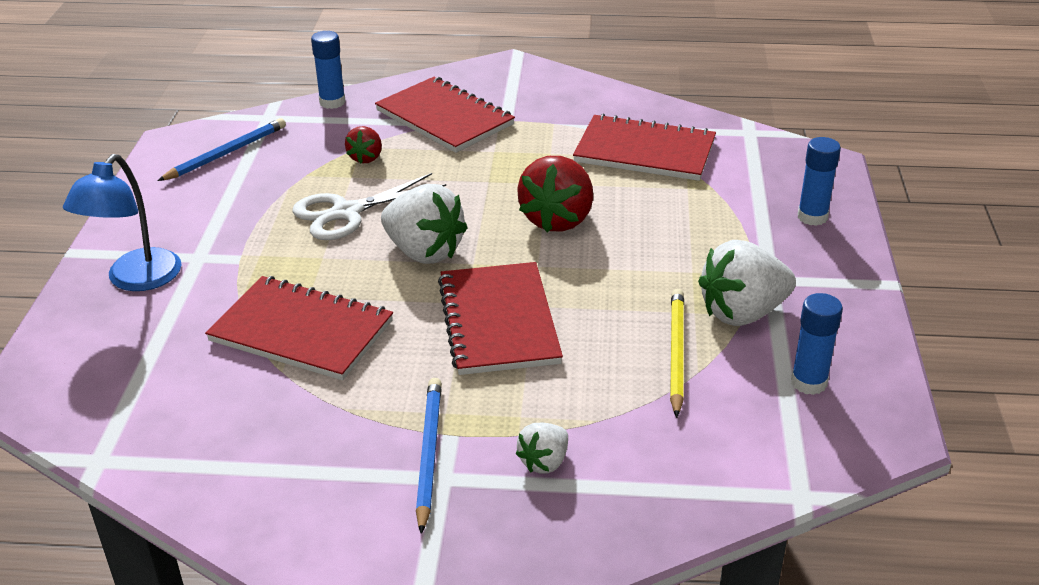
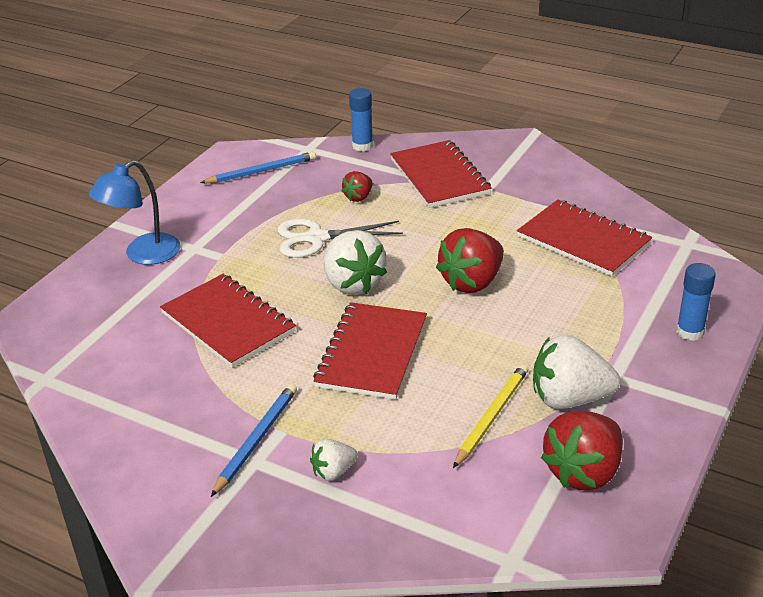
camera: 25 degrees right, 0 degrees up
(808, 382) = (584, 472): blue glue stick -> red strawberry

